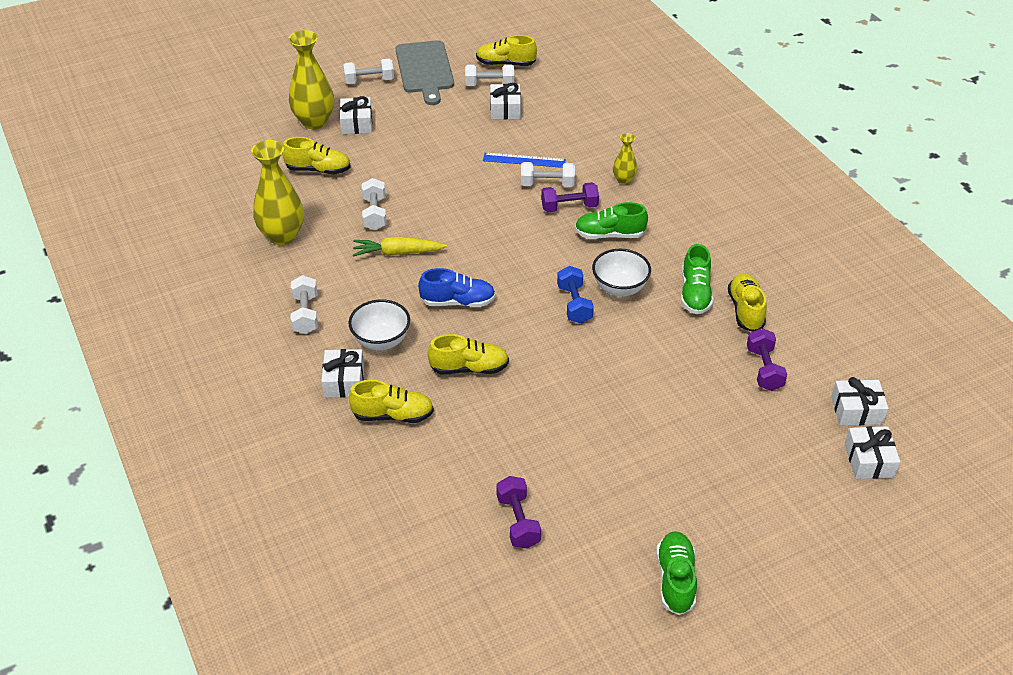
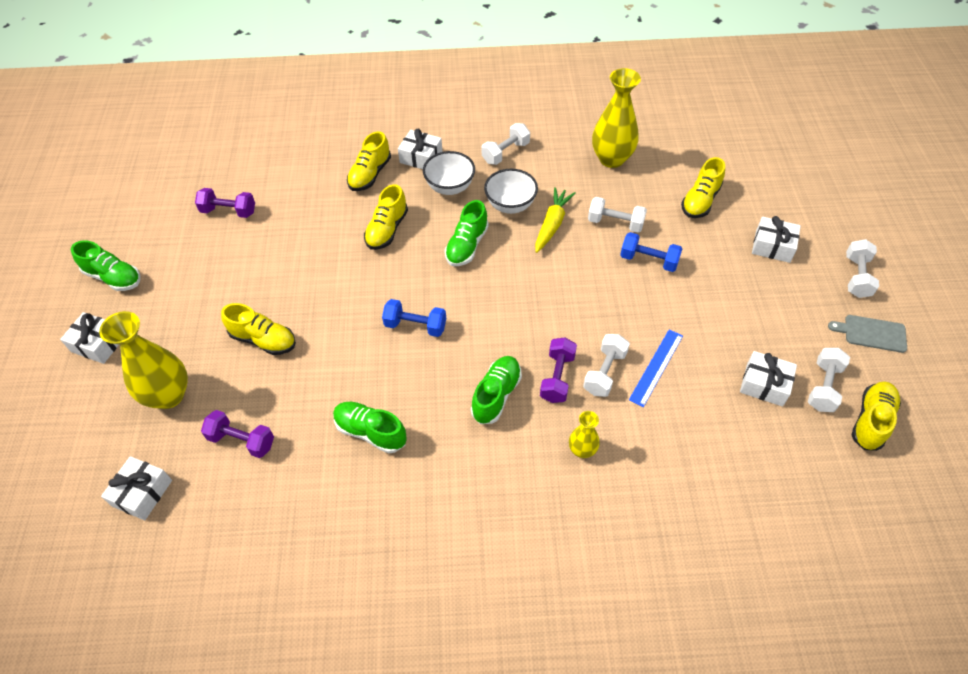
camera: 115 degrees right, 10 degrees up
(306, 314) = (506, 153): white dumbbell -> white dumbbell turned 60 degrees counterclockwise
(314, 121) = (785, 215): yellow vase -> yellow vase (168, 395)
(411, 185) = (648, 260): none -> blue dumbbell
(425, 69) = (872, 333): grey cutting board -> grey cutting board, size x0.55
(458, 302) = (467, 246): blue shoe -> green shoe
(619, 288) = (415, 370): white bowl -> white bowl (510, 205)
(745, 310) = (321, 466): yellow shoe -> yellow shoe (263, 340)
(869, 460) = (90, 467): white gift -> white gift (98, 344)

